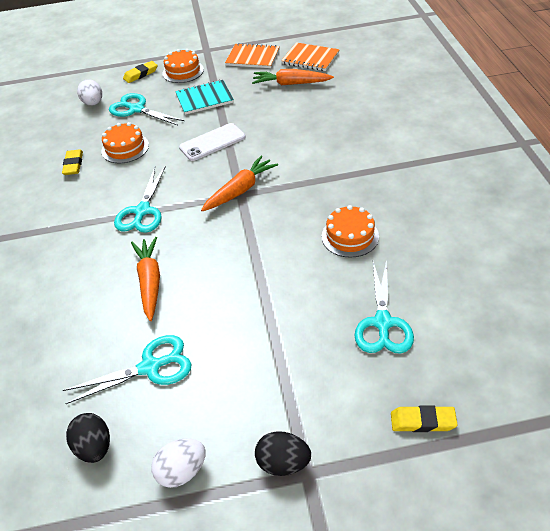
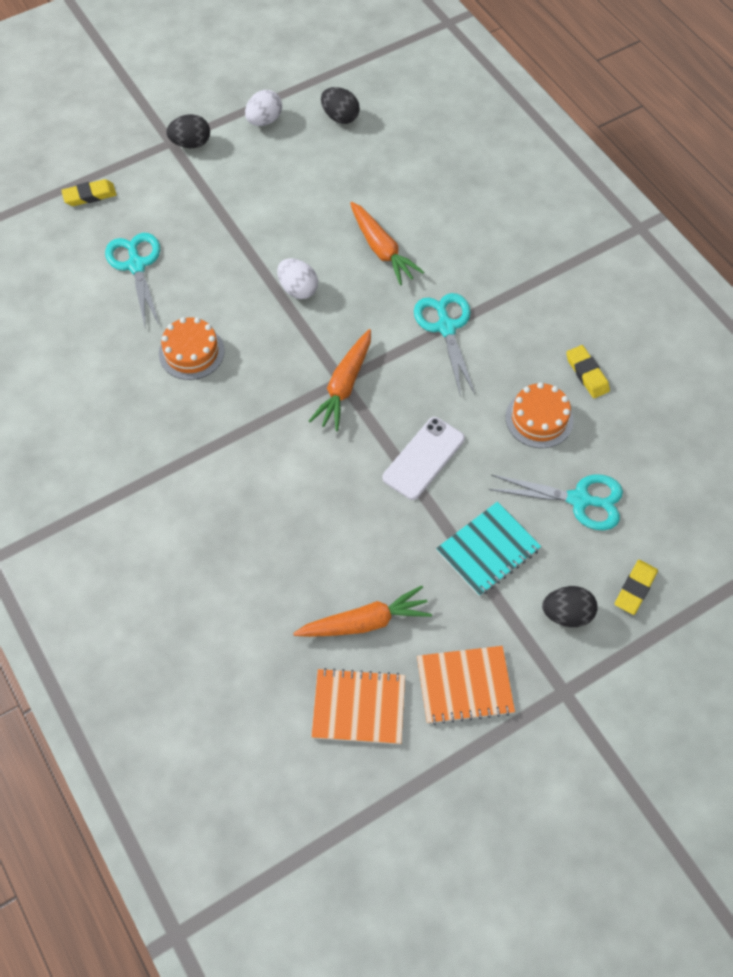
camera: 155 degrees right, 15 degrees up
(93, 103) = (658, 497): white egg -> white egg (298, 289)
(150, 367) = (332, 178): turquoise scissors -> none
(183, 71) = (567, 614): orange cake -> black egg

